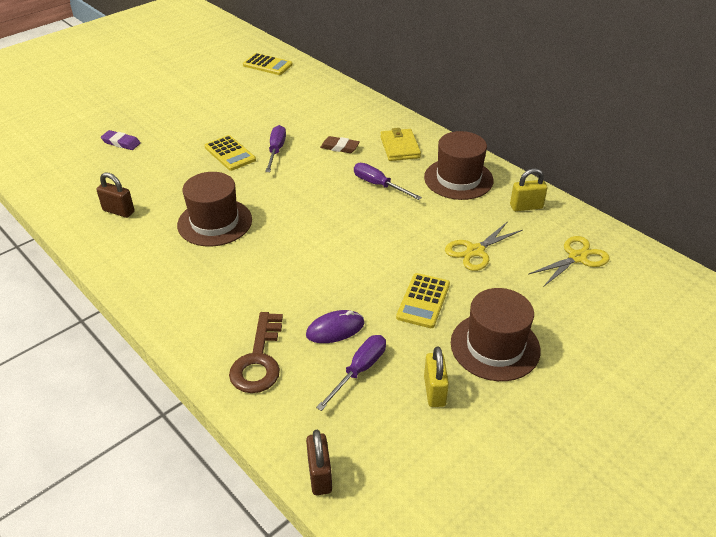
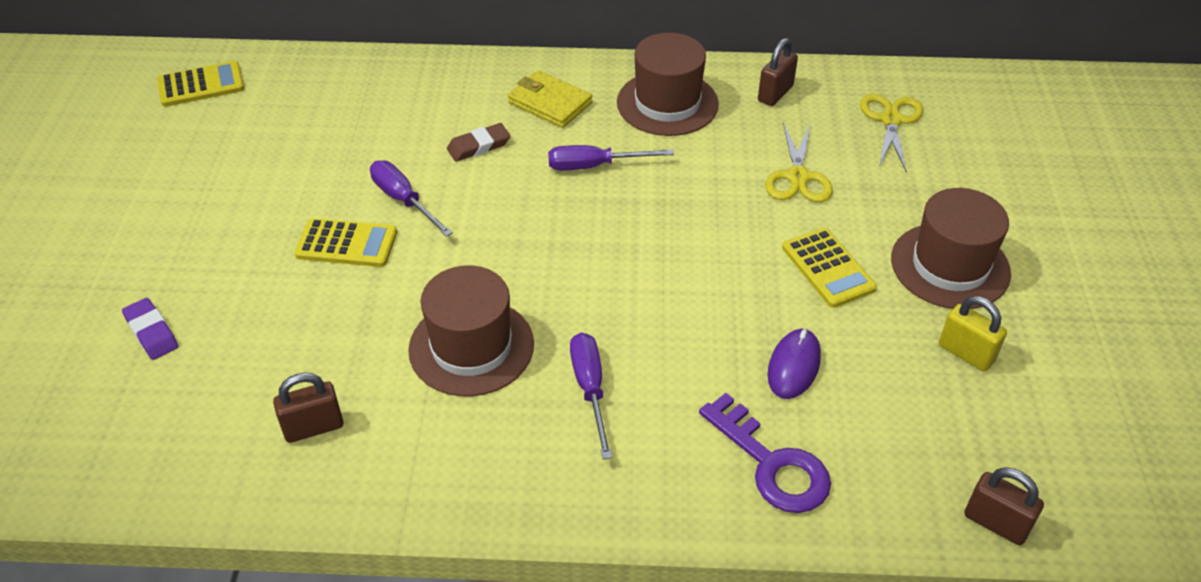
camera: 45 degrees left, 5 degrees up
(121, 143) = (151, 332): purple eraser -> purple eraser turned 75 degrees clockwise
(258, 360) = (771, 464): brown key -> purple key
(359, 370) = (877, 389): purple screwdriver -> purple screwdriver (590, 389)
(526, 207) = (775, 94): yellow padlock -> brown padlock

